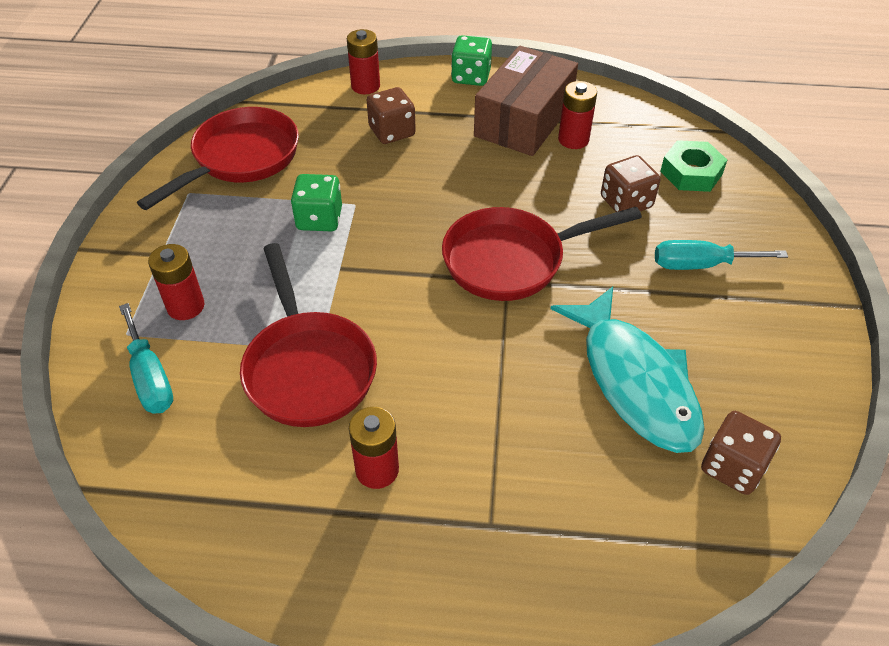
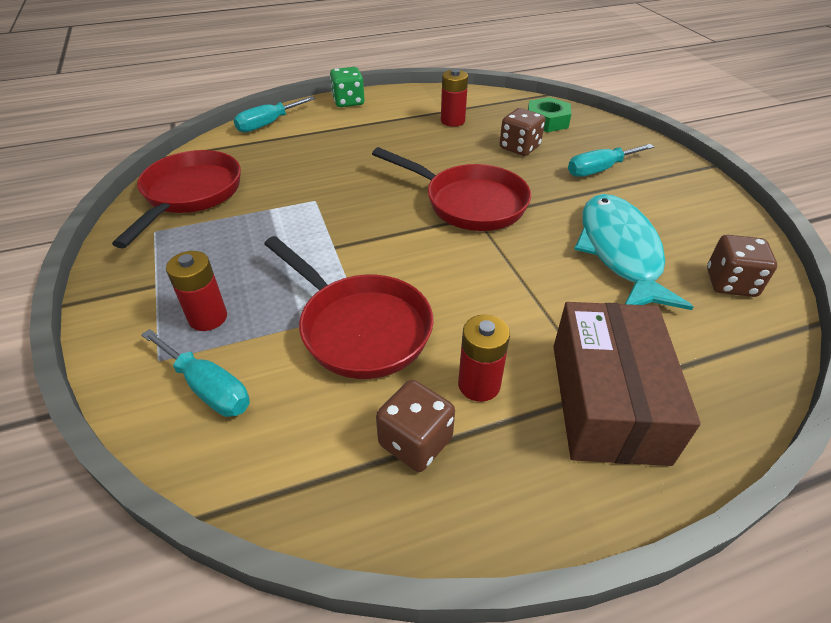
camera: 25 degrees left, 5 degrees down
(319, 219) = (291, 218): green dice -> none
(365, 86) = (268, 124): red battery -> turquoise screwdriver
(392, 132) = (311, 147): brown dice -> brown dice (415, 441)
(512, 260) = (468, 203): red pan -> red pan turned 105 degrees counterclockwise
(524, 120) = (408, 118): brown box -> brown box (607, 401)
(634, 381) = (620, 252): turquoise fish -> turquoise fish turned 135 degrees counterclockwise

